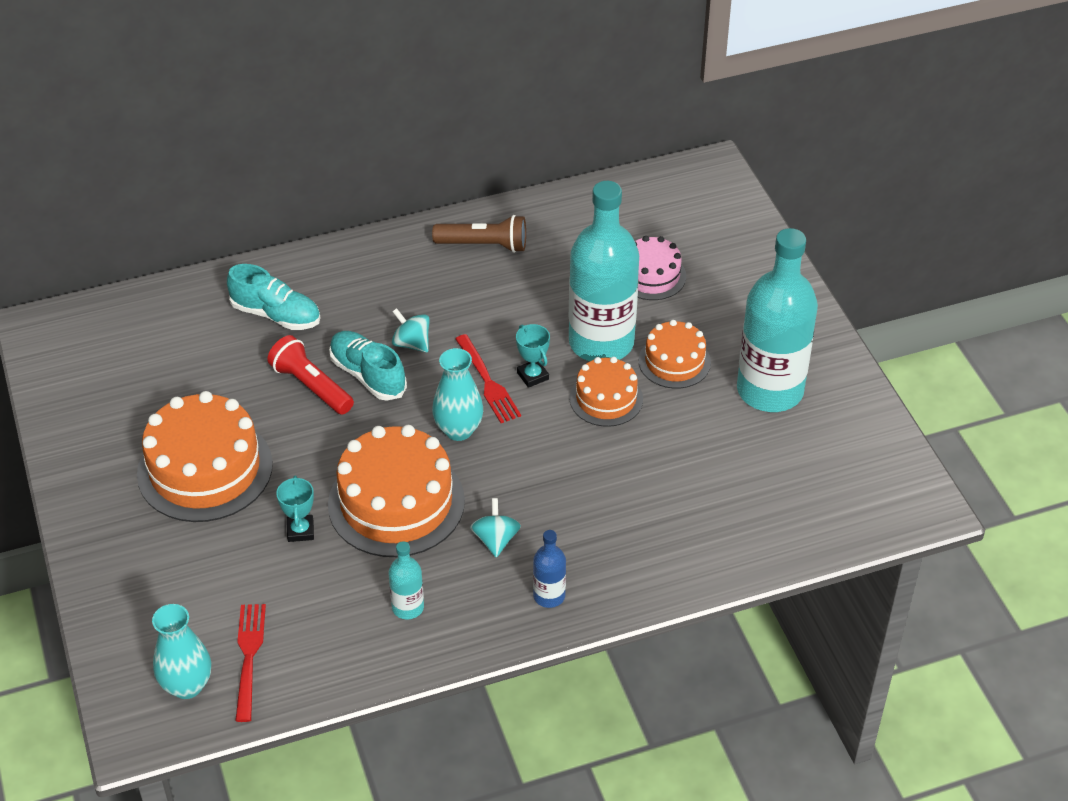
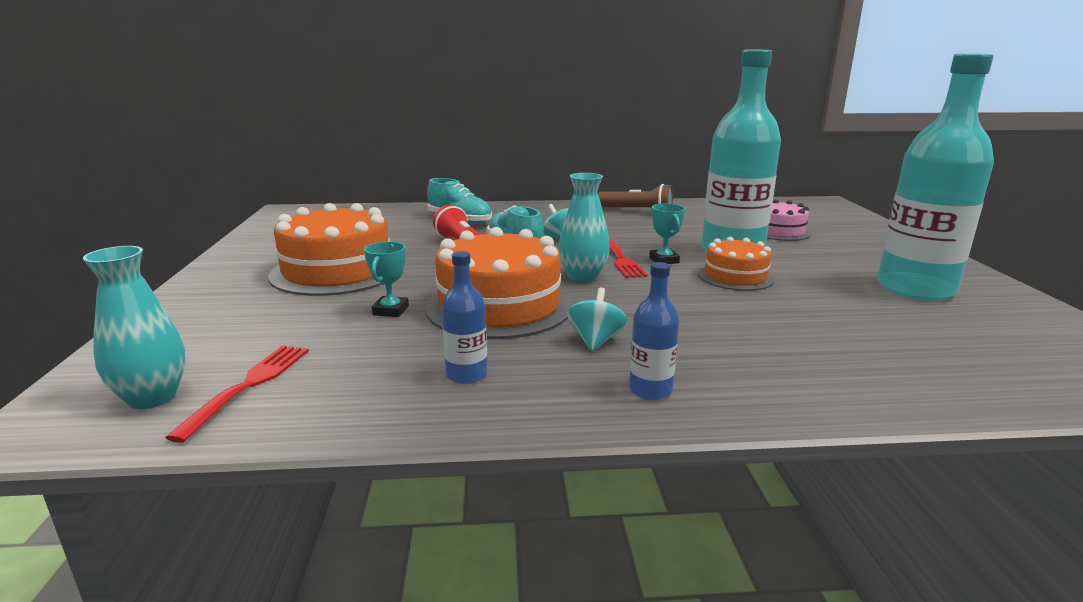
camera: 15 degrees right, 25 degrees down
(408, 607) = (466, 375): turquoise bottle -> blue bottle
(674, 361) = (805, 266): orange cake -> none

